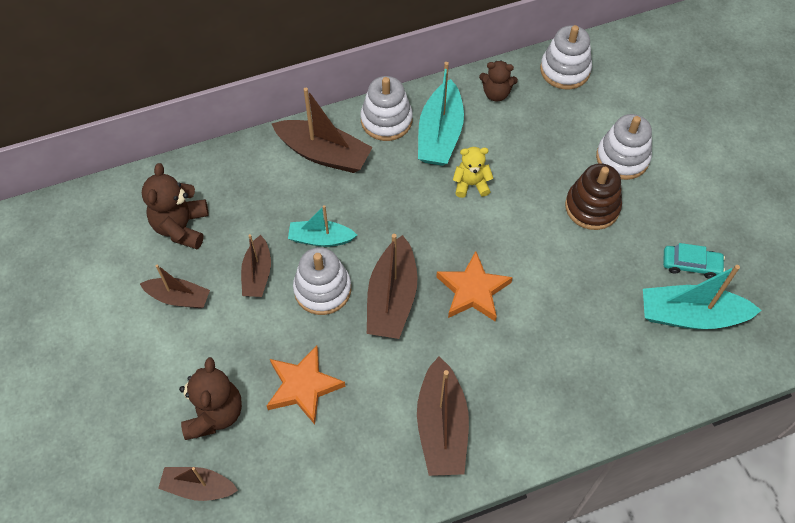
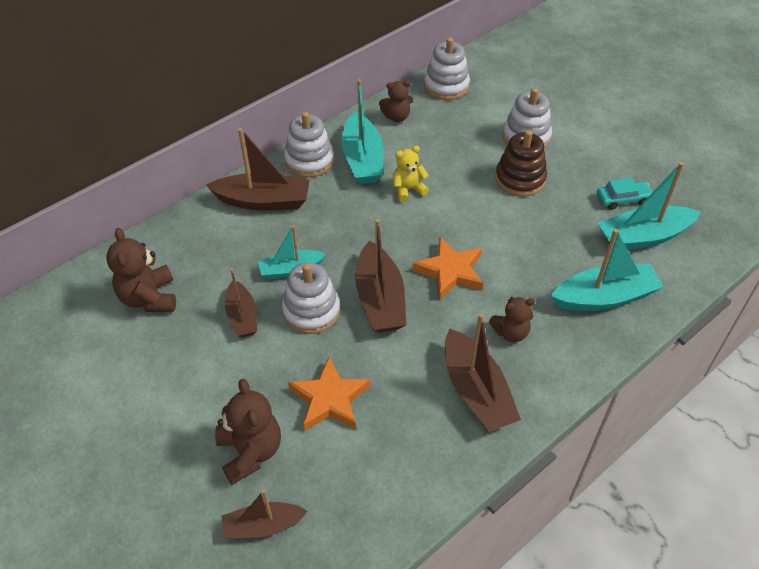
camera: 20 degrees left, 10 degrees down
(178, 297) = (171, 359): brown boat -> none
(503, 376) = (511, 332): none -> brown teddy bear
(615, 370) = (604, 297): none -> turquoise boat

